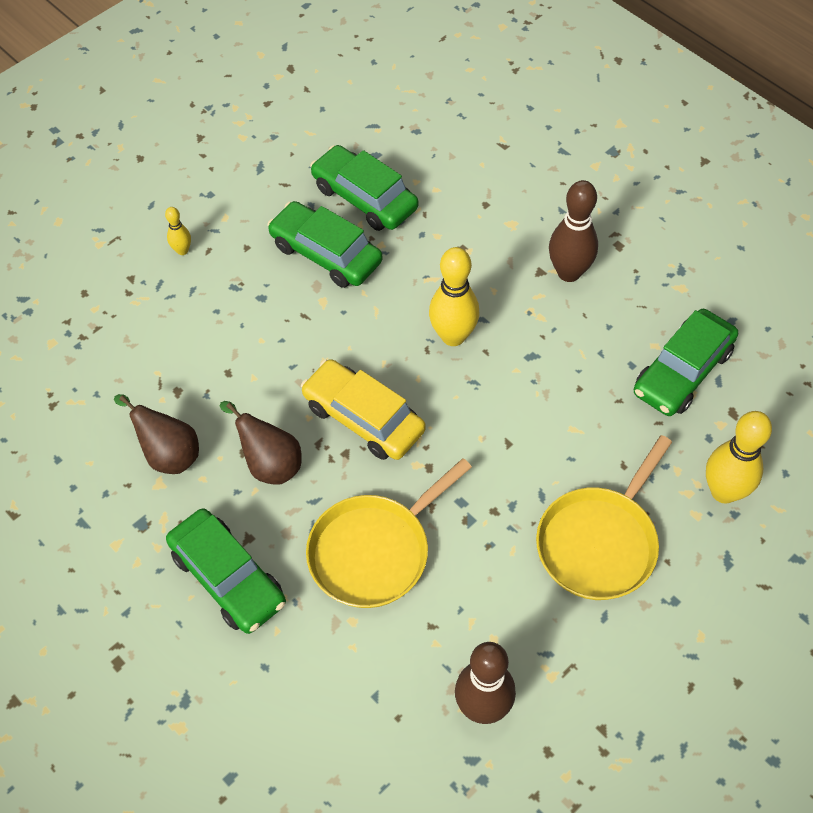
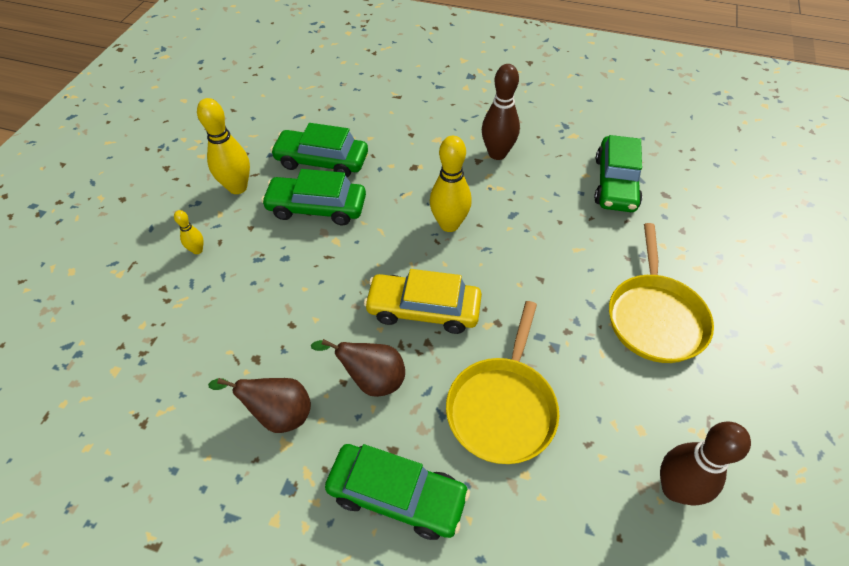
camera: 30 degrees left, 5 degrees down
(724, 491) = (702, 245): yellow bowling pin -> yellow bowling pin (237, 187)

